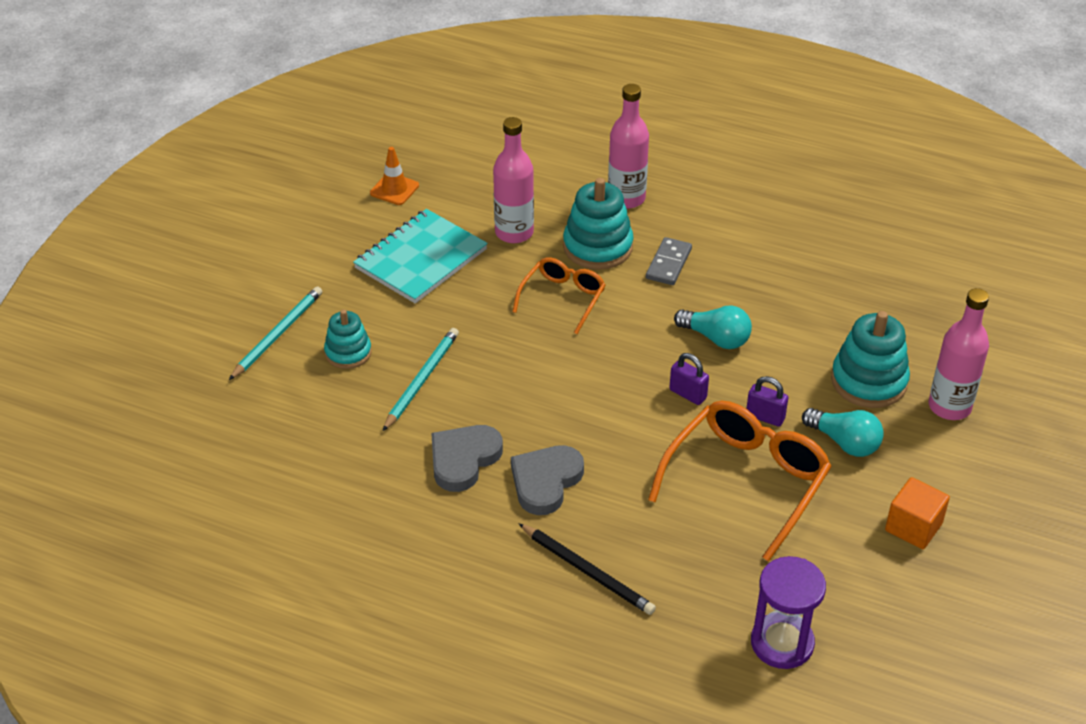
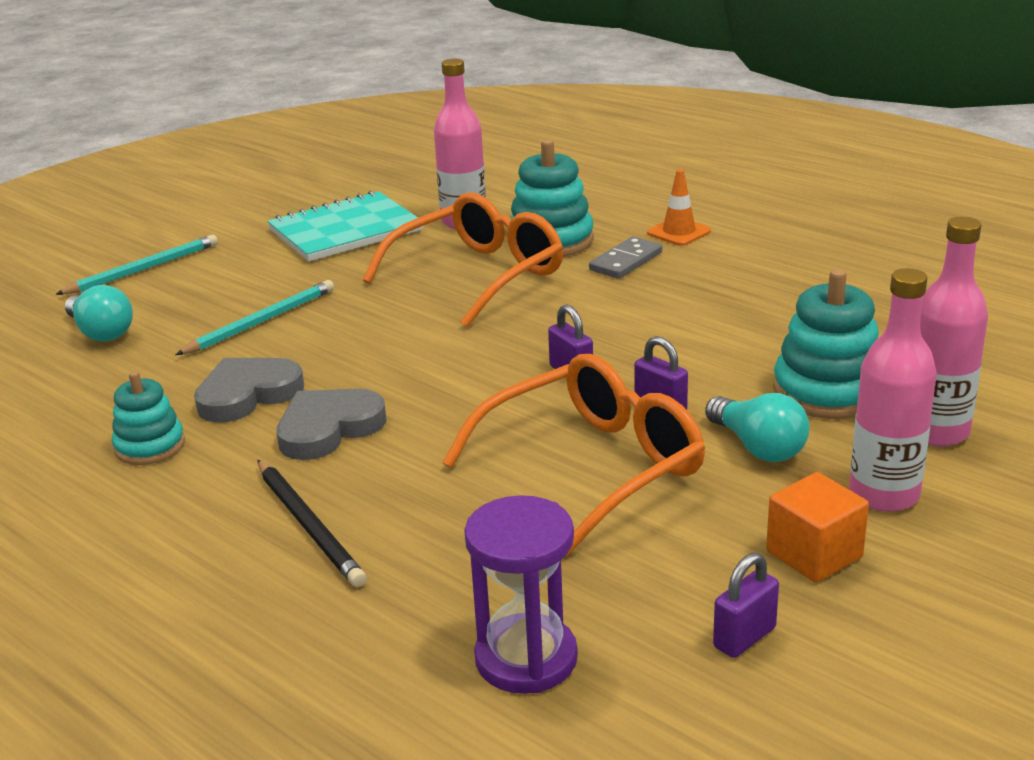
camera: 20 degrees right, 15 degrees down
(348, 352) = (202, 291): turquoise stacking toy -> turquoise stacking toy (150, 446)
(394, 189) = (363, 181): orange traffic cone -> orange traffic cone (679, 232)
(562, 299) = (477, 276): orange glasses -> orange glasses, size x1.70
(626, 198) = (612, 208): pink bottle -> pink bottle (884, 495)
(716, 338) = (642, 328): turquoise light bulb -> turquoise light bulb (101, 332)
(898, 599) = (744, 637): none -> purple padlock

